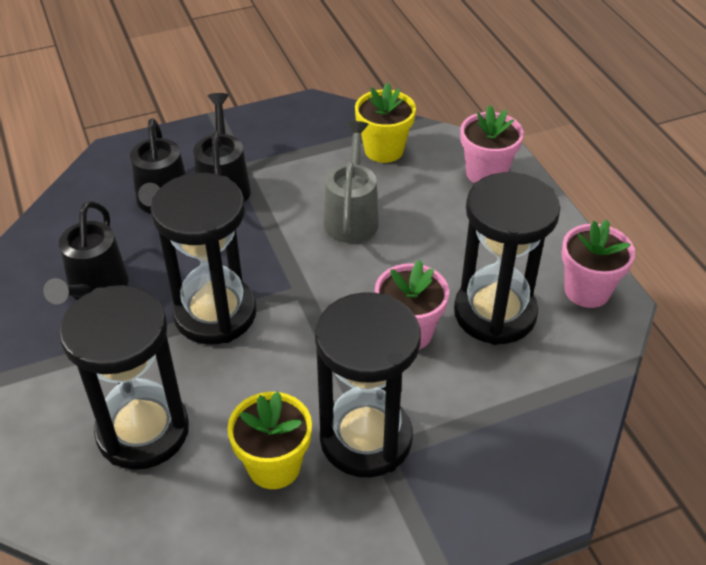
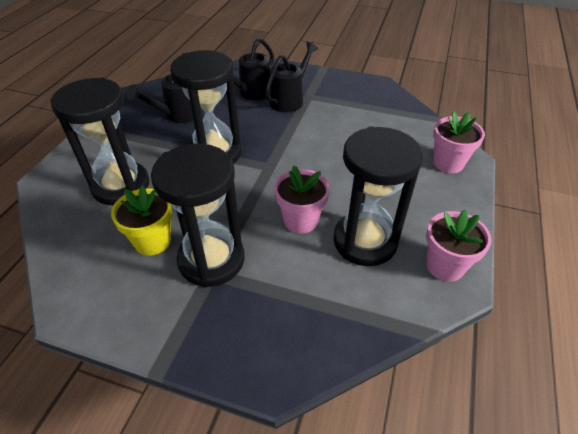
camera: 40 degrees right, 0 degrees up
(352, 216) = (339, 145): grey watering can -> none
(384, 150) = (396, 122): yellow flower pot -> none

